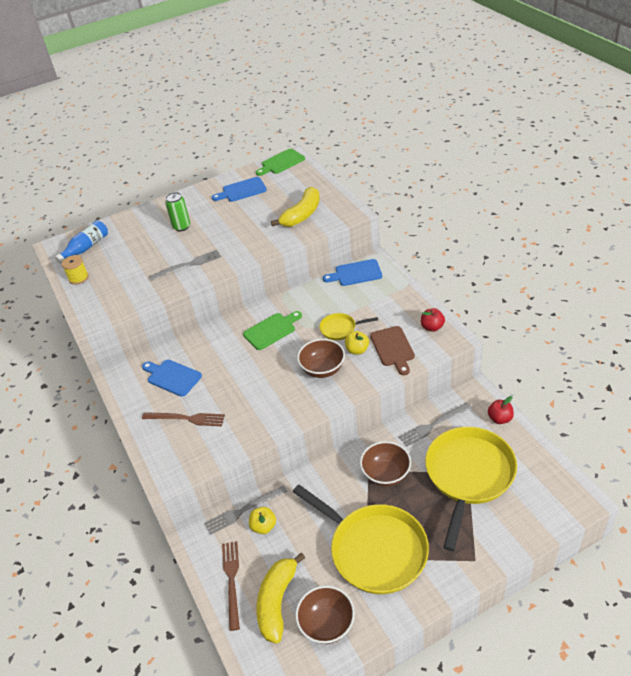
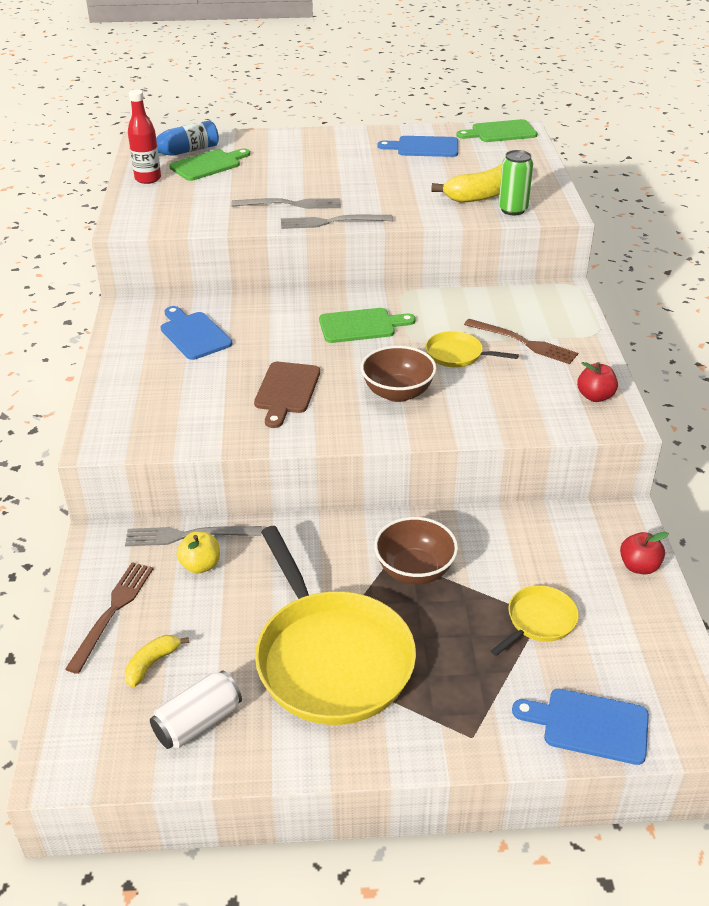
camera: 20 degrees right, 5 degrees down
(78, 278) = (148, 179): yellow spool -> red bottle
(112, 252) = (208, 165): none -> green cutting board
(181, 227) = (315, 163): green can -> green can (513, 210)
(186, 419) = (175, 385): brown fork -> brown fork (523, 342)
(277, 602) = (152, 663): yellow banana -> yellow banana, size x0.51
(327, 624) = (198, 722): brown bowl -> white can
(355, 273) = (527, 298): blue cutting board -> blue cutting board (589, 725)
(357, 350) = (463, 387): yellow apple -> none
(393, 348) = (517, 402): brown cutting board -> brown cutting board (286, 391)
(433, 425) = (528, 536): grey fork -> grey fork (332, 222)
(468, 475) = (539, 620): yellow pan -> yellow pan, size x0.46

